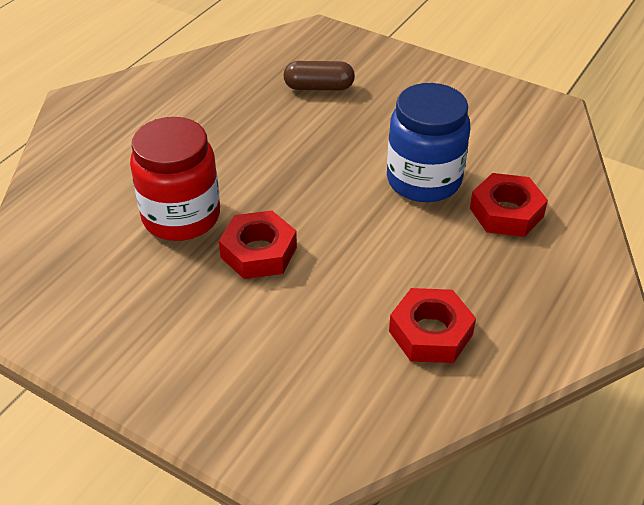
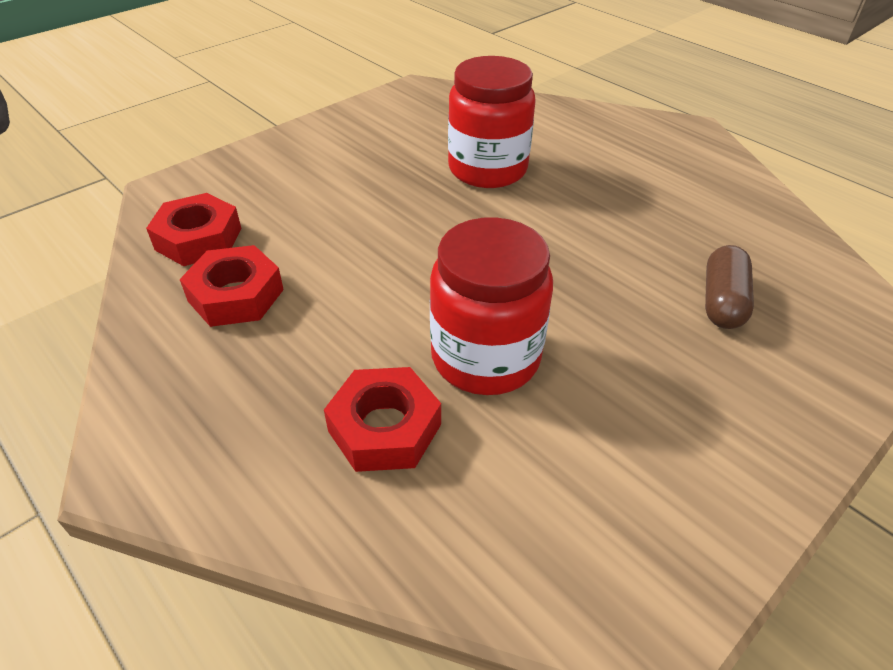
camera: 105 degrees right, 0 degrees up
(258, 252) = (415, 206): red nut -> red nut (198, 239)
(423, 180) = (485, 357): blue jar -> red jar

